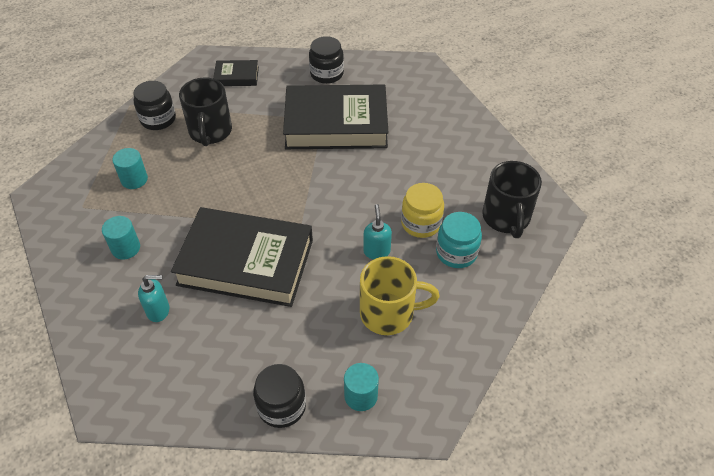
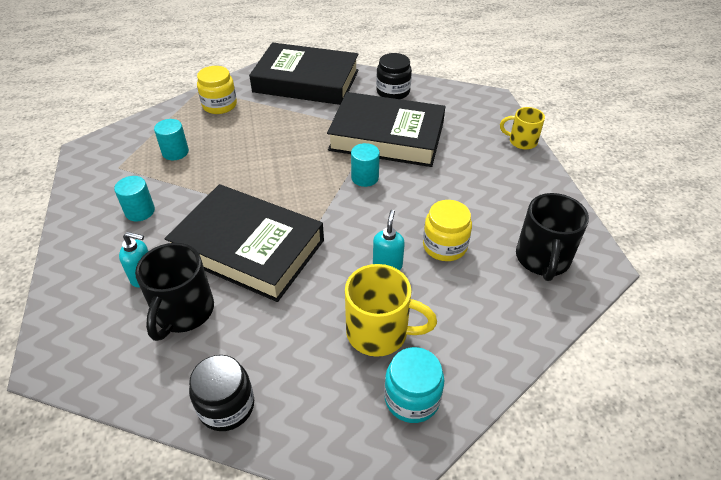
camera: 15 degrees right, 5 degrees down
(158, 119) = (219, 105): black jar -> yellow jar
(210, 132) = (262, 123): black mug -> black mug (183, 312)
(236, 76) = (306, 81): black book -> black book, size x2.25
(361, 396) = (317, 417): turquoise cylinder -> turquoise cylinder (365, 177)
(456, 252) = (475, 284): turquoise jar -> turquoise jar (412, 398)
(461, 106) = (521, 141): none -> yellow mug

